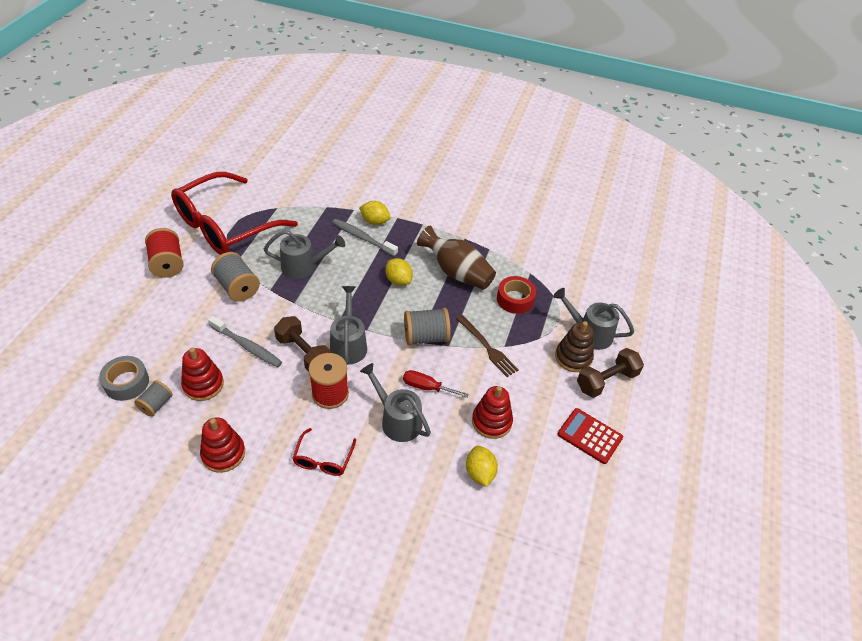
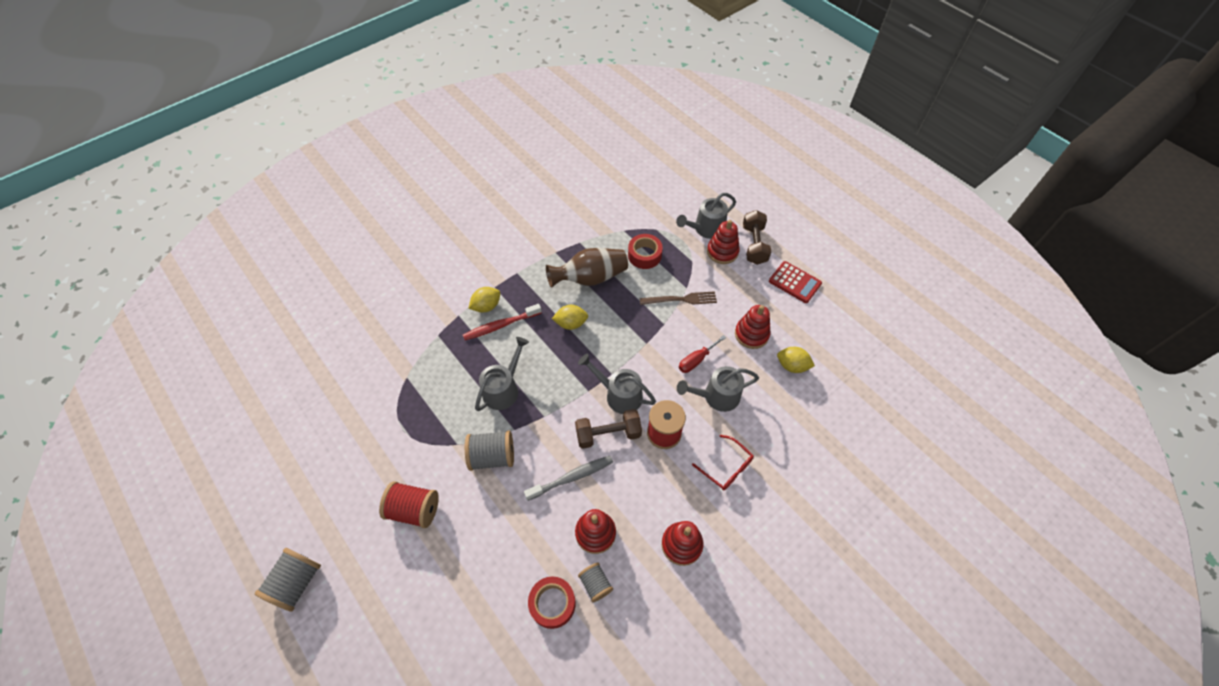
camera: 55 degrees left, 10 degrees up
(126, 382) = (552, 603): grey tape -> red tape
(225, 226) = (398, 434): red glasses -> none
(363, 238) = (501, 325): grey toothbrush -> red toothbrush
(426, 337) = (645, 335): grey spool -> grey spool (297, 582)
(573, 357) = (722, 252): brown stacking toy -> red stacking toy
(589, 436) = (795, 282): red calculator -> red calculator turned 120 degrees counterclockwise

